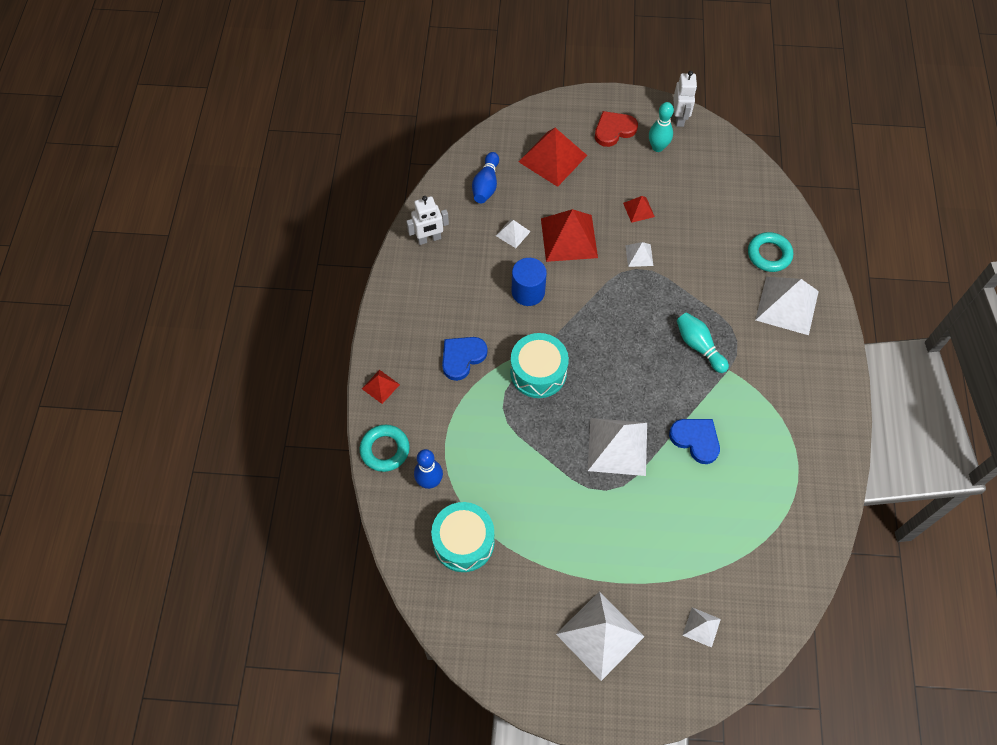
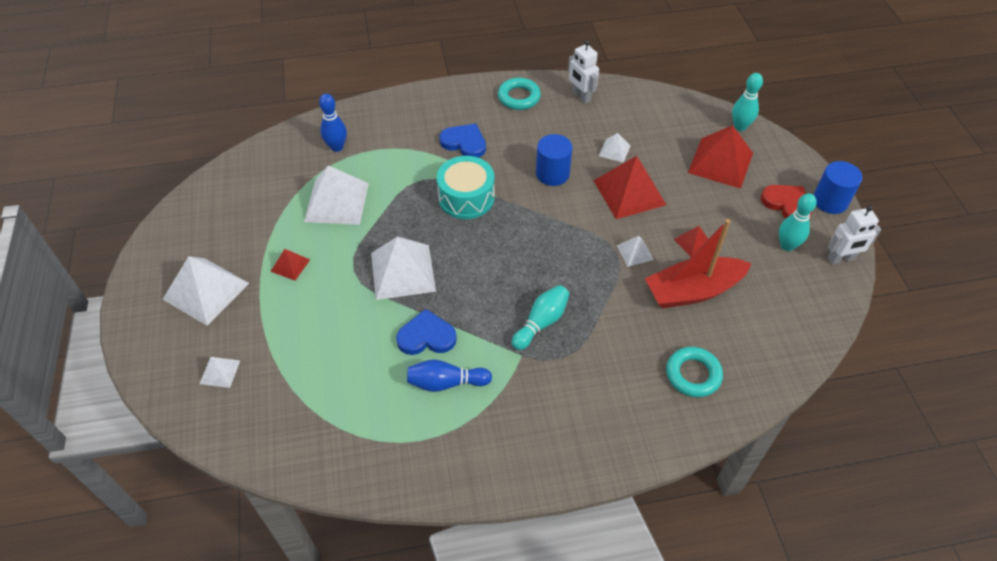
camera: 75 degrees right, 10 degrees down
(380, 386) = (419, 99): red pyramid -> red pyramid (290, 265)
(385, 450) = (360, 114): turquoise ring -> turquoise ring (519, 97)
(463, 542) = (284, 180): turquoise drum -> none
(486, 185) = (661, 121): blue bowling pin -> blue bowling pin (446, 383)
(512, 128) = (740, 126): none -> turquoise bowling pin
(618, 100) = (830, 201): none -> blue cylinder
(689, 227) = (693, 291): none -> red boat
(696, 440) = (426, 336): blue heart -> blue heart turned 120 degrees counterclockwise
(787, 305) = (629, 402): white pyramid -> white pyramid (336, 202)

